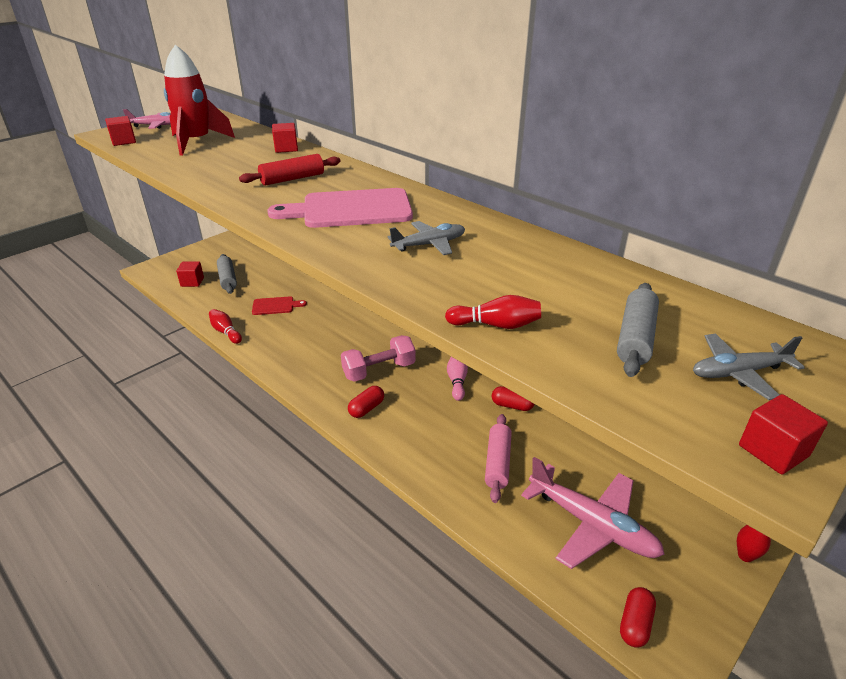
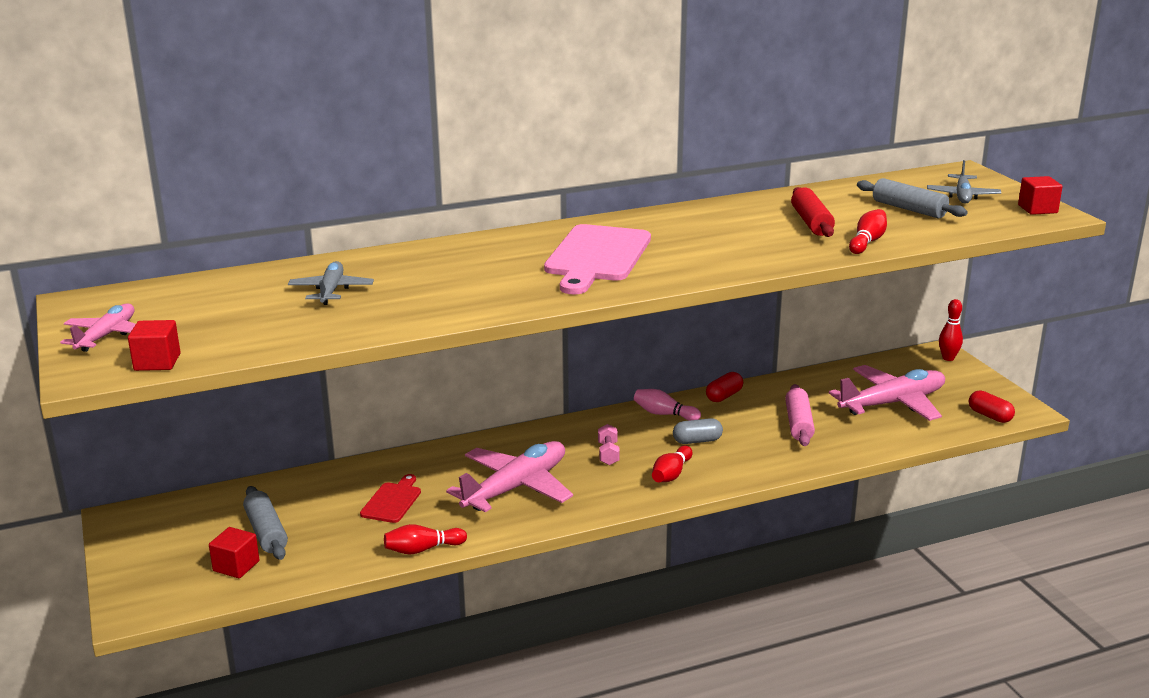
camera: 65 degrees left, 10 degrees down
(196, 142) = (243, 313): red rocket -> none
(227, 279) = (266, 532): grey rolling pin -> grey rolling pin turned 60 degrees clockwise
(286, 148) = (353, 264): red cube -> none
(292, 179) = (472, 272): red rolling pin -> red rolling pin (811, 222)
(312, 344) = (516, 487): none -> pink plane
(366, 408) = (671, 474): red capsule -> red bowling pin
(379, 370) = (608, 454): pink dumbbell -> pink dumbbell, size x0.54
(426, 409) = (697, 441): none -> grey capsule
(429, 245) = (711, 239): grey plane -> grey plane (331, 291)
(497, 463) = (798, 424): pink rolling pin -> pink rolling pin turned 60 degrees clockwise

